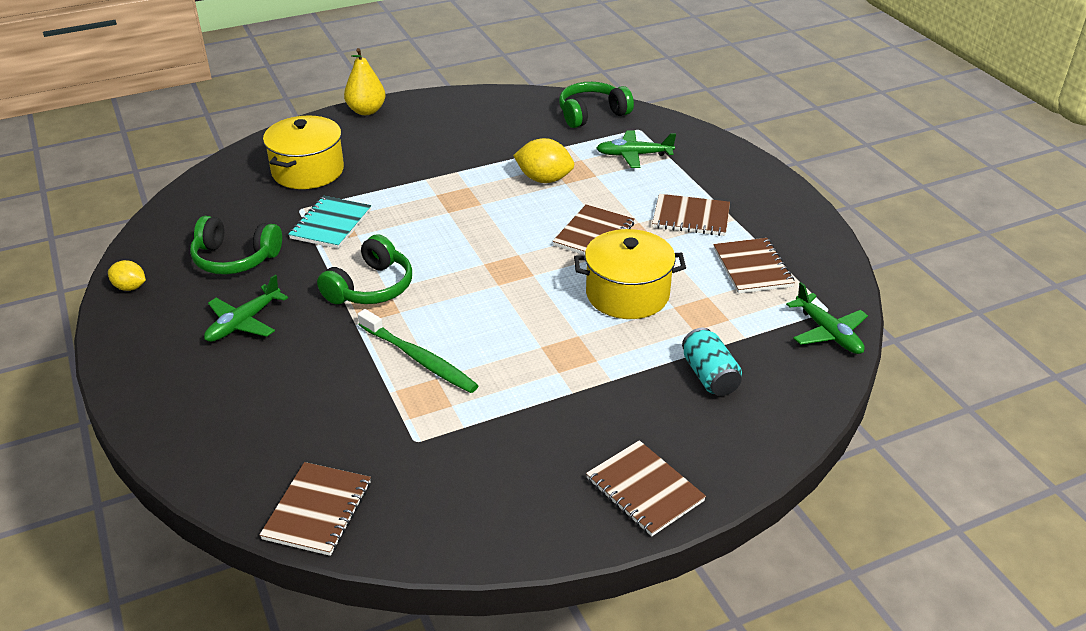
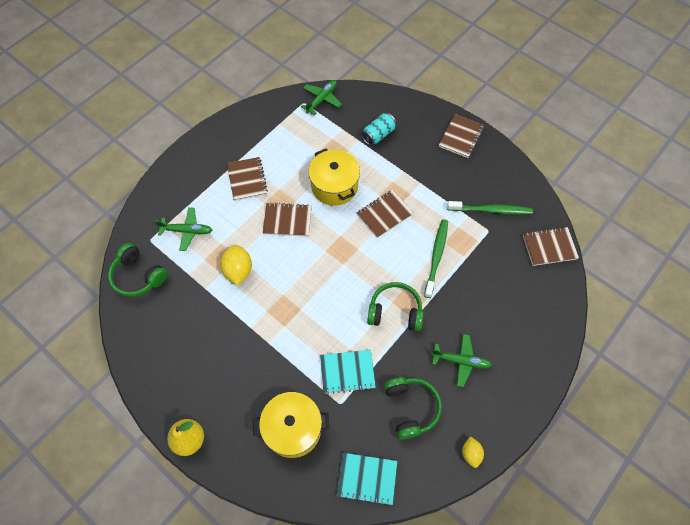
camera: 115 degrees left, 25 degrees up
(200, 203) = (367, 479): none -> turquoise notebook
(451, 463) = (491, 210): none -> green toothbrush
(634, 155) = (187, 231): green plane -> green plane turned 60 degrees counterclockwise
(752, 268) = (283, 140): brown notebook -> brown notebook (384, 214)

